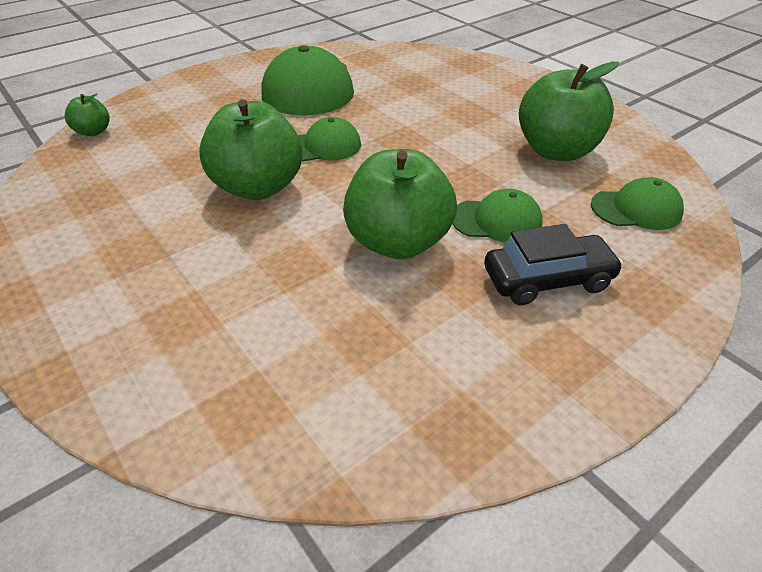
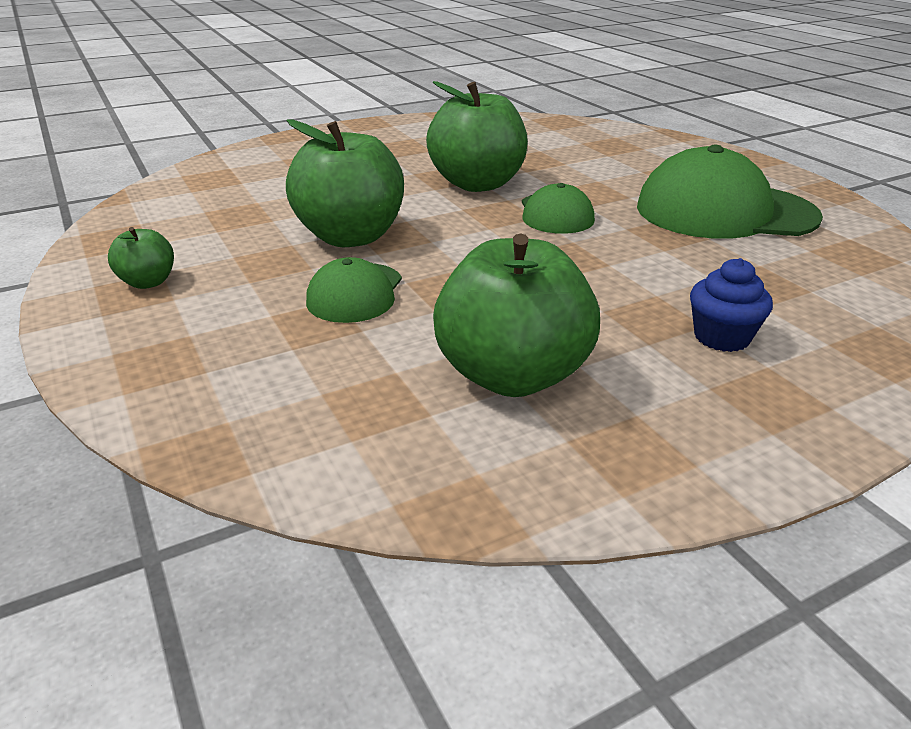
camera: 100 degrees right, 10 degrees down
(93, 132) = (597, 127): green apple -> green apple (148, 282)
(479, 96) = (721, 337): none -> blue cupcake
(547, 280) = (234, 304): black car -> none
(636, 209) = (318, 409): green cap -> none

